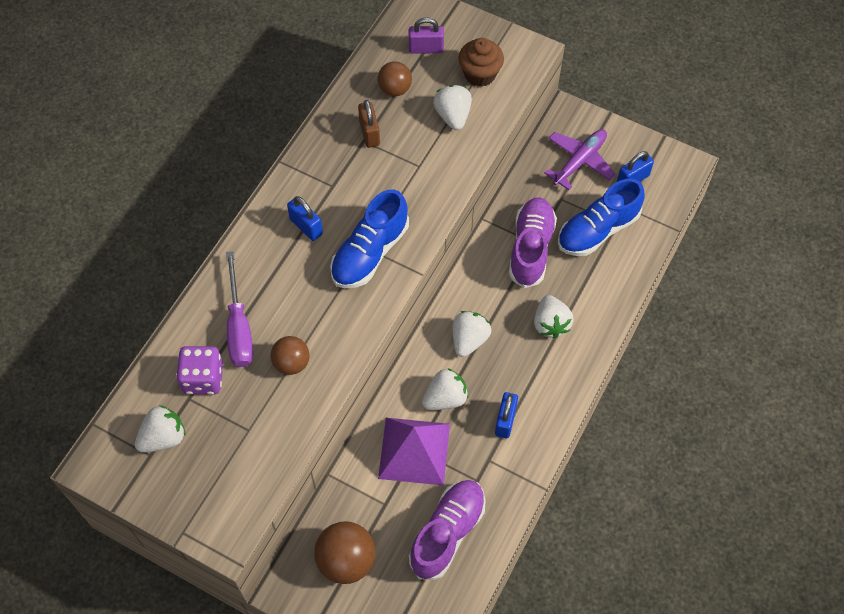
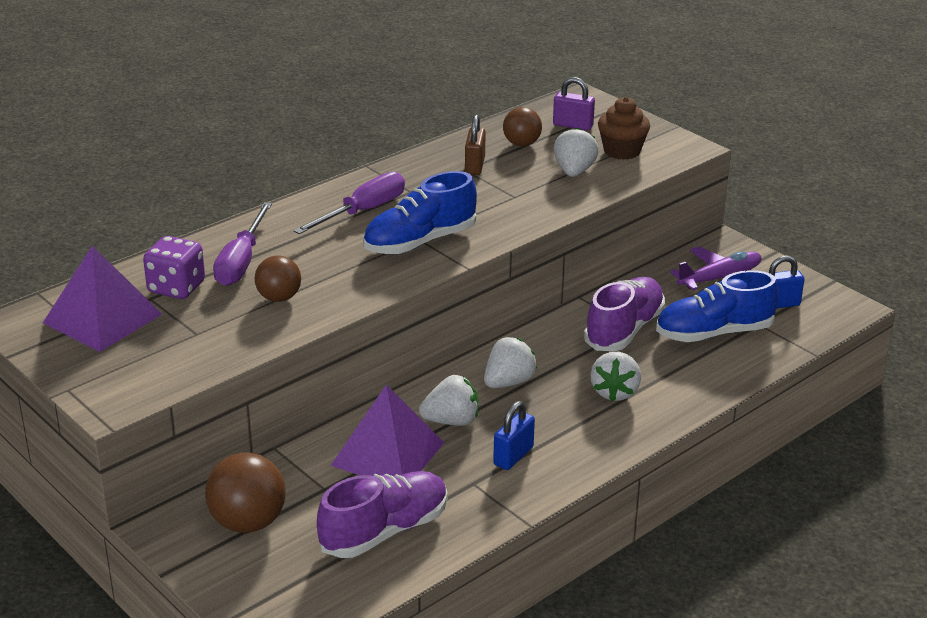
camera: 20 degrees right, 30 degrees down
(163, 437) = (102, 318): white strawberry -> purple pyramid
(306, 226) = (363, 211): blue padlock -> purple screwdriver

